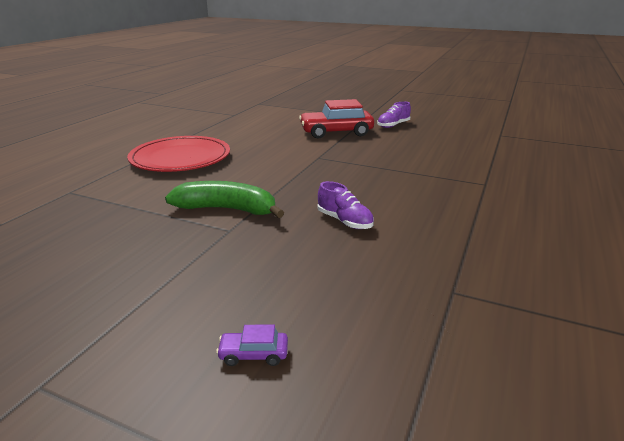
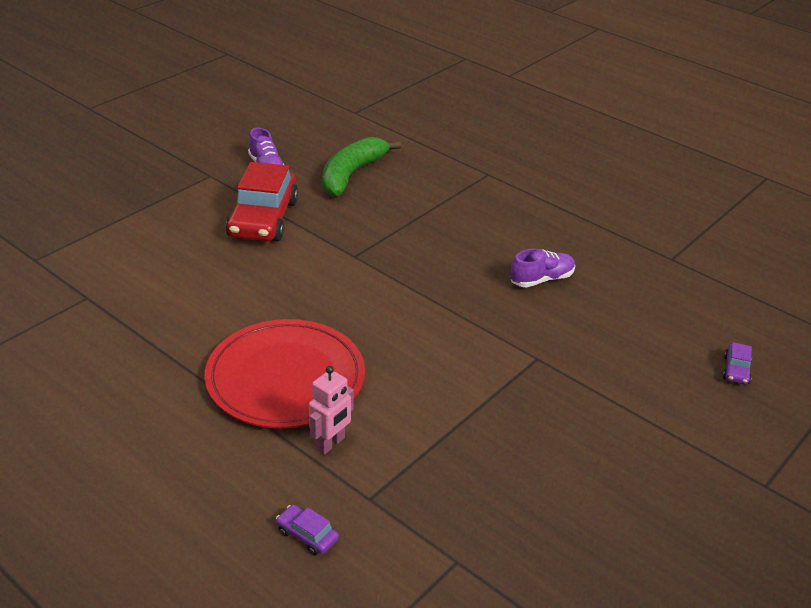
camera: 75 degrees left, 10 degrees up
(42, 181) = (307, 535): none -> purple car
(121, 176) = (330, 443): none -> pink robot
(227, 209) = (485, 353): green banana -> green banana (352, 174)

